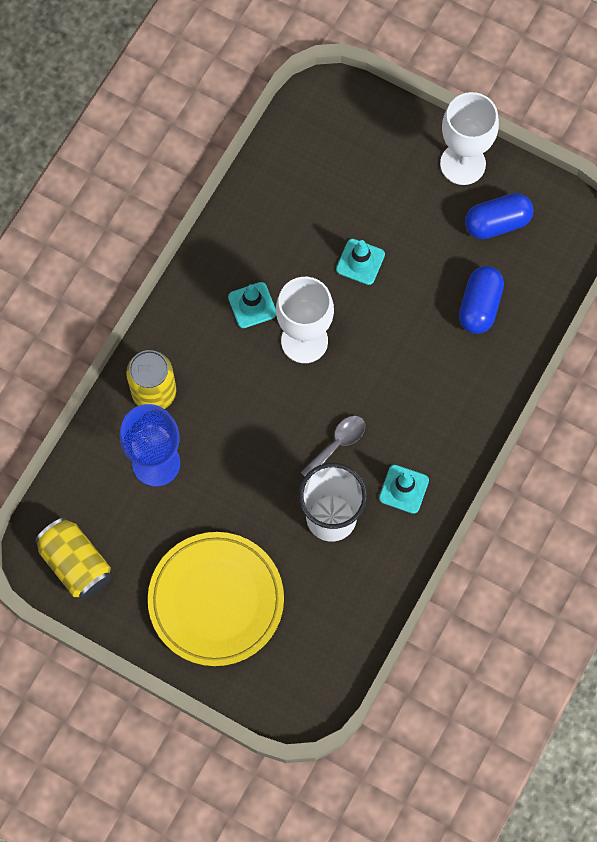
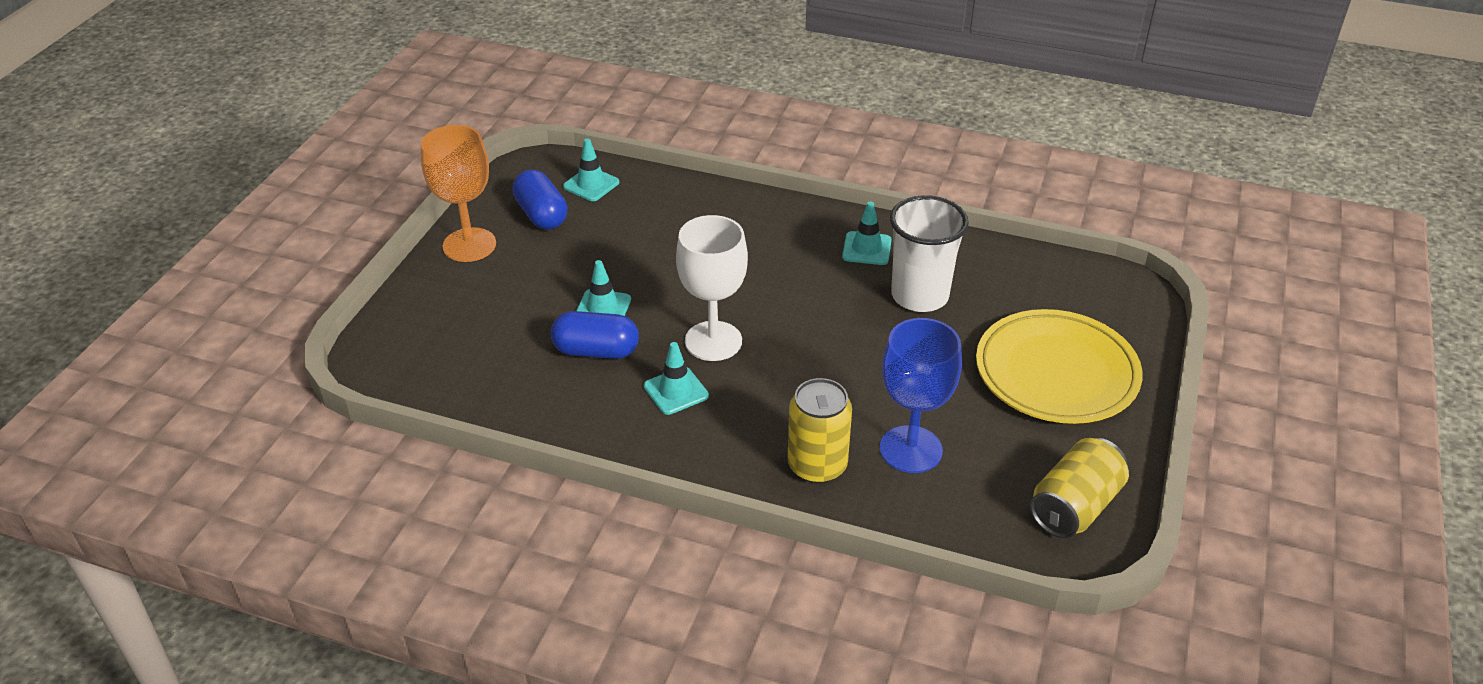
camera: 100 degrees left, 30 degrees down
(337, 444) = (832, 301): grey spoon -> none
(462, 164) = (469, 245): white goblet -> orange goblet
(479, 306) = (642, 218): blue capsule -> blue capsule (596, 351)
(538, 268) = (591, 184): none -> turquoise traffic cone

